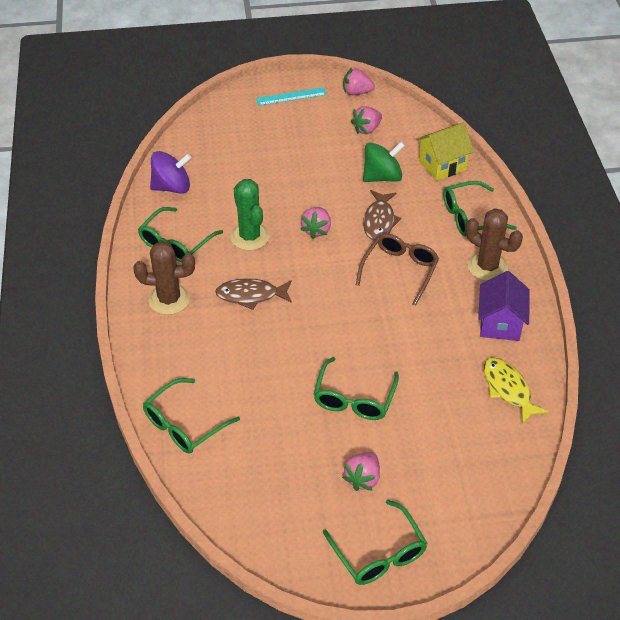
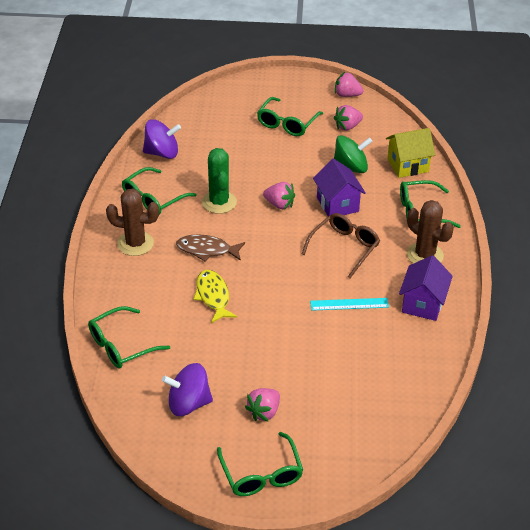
camera: 10 degrees right, 5 degrees down
(277, 482) = (188, 403): none -> purple spinning top
(291, 96) = (287, 91): turquoise ruler -> turquoise ruler (349, 304)
(316, 230) = (279, 204): pink strawberry -> pink strawberry turned 90 degrees counterclockwise
(354, 398) = (274, 346): green glasses -> green glasses (287, 123)
(379, 221) = (337, 204): brown fish -> purple house
(508, 389) = (414, 359): yellow fish -> yellow fish (213, 296)

